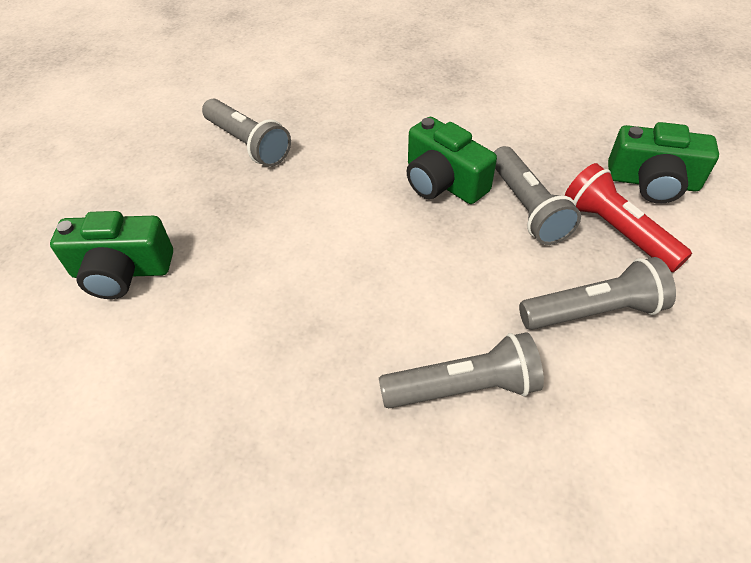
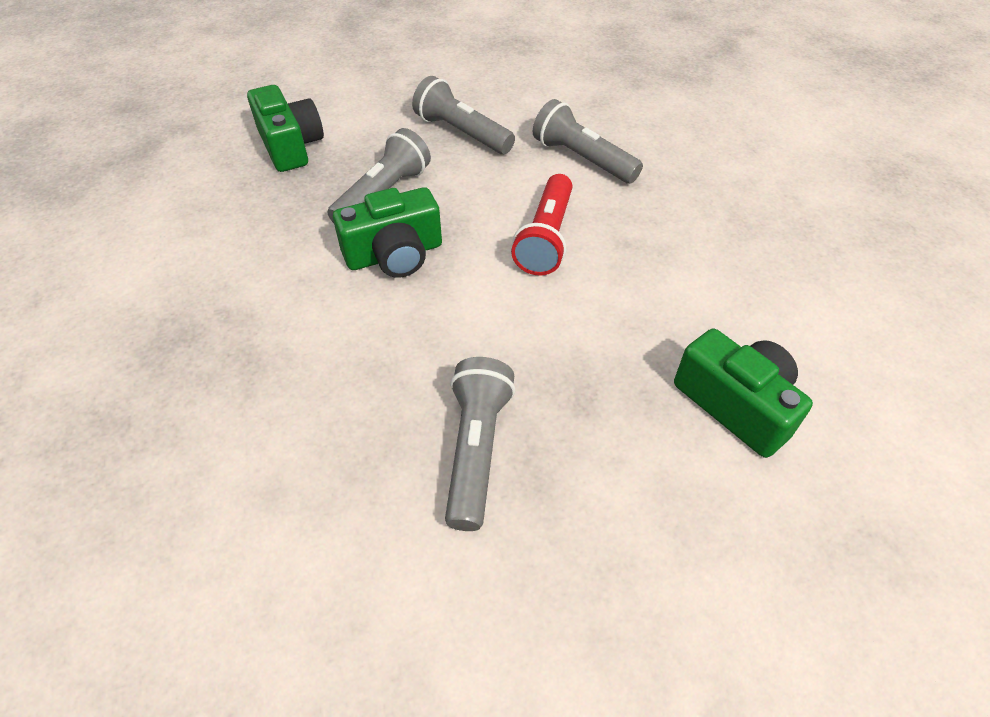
camera: 130 degrees left, 0 degrees up
(443, 182) = (394, 254): green camera -> green camera turned 60 degrees clockwise
(616, 231) = (369, 146): red flashlight -> red flashlight (546, 238)

